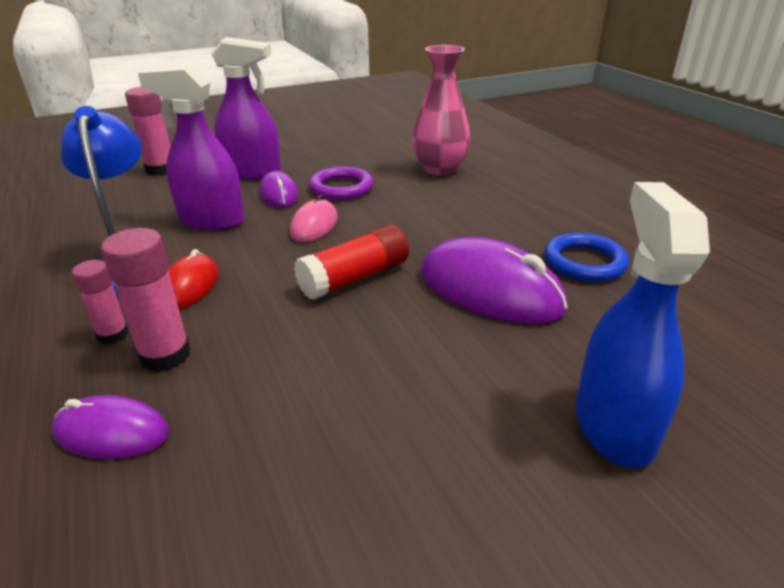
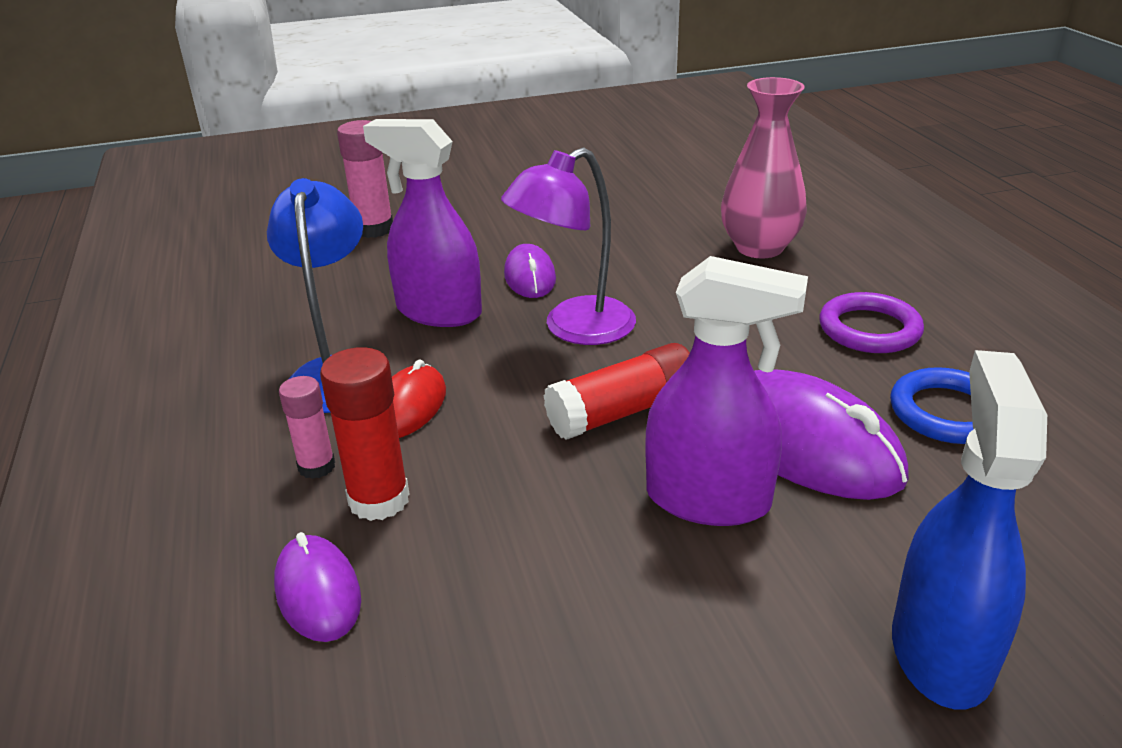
camera: 10 degrees right, 0 degrees up
(112, 433) = (318, 592): purple mouse -> purple mouse turned 45 degrees clockwise
(165, 355) = (379, 499): pink glue stick -> red glue stick
(252, 172) = (495, 240): purple spray bottle -> purple spray bottle (709, 500)
(314, 225) = (574, 328): pink mouse -> purple lamp
(341, 188) = (616, 271): purple ring -> purple ring (869, 329)

